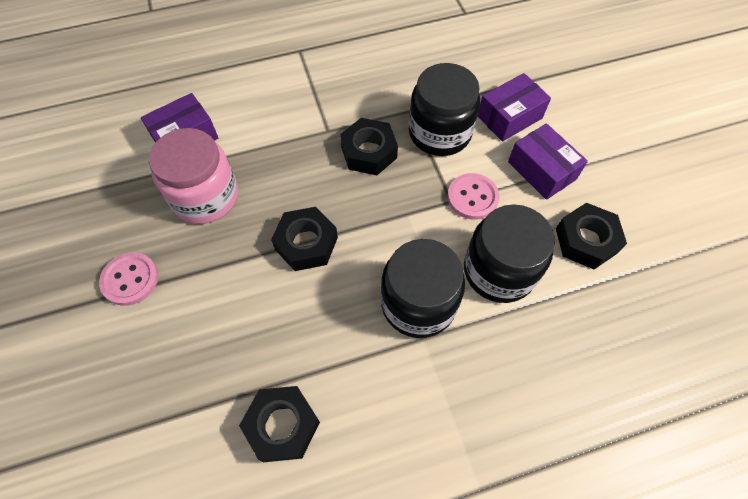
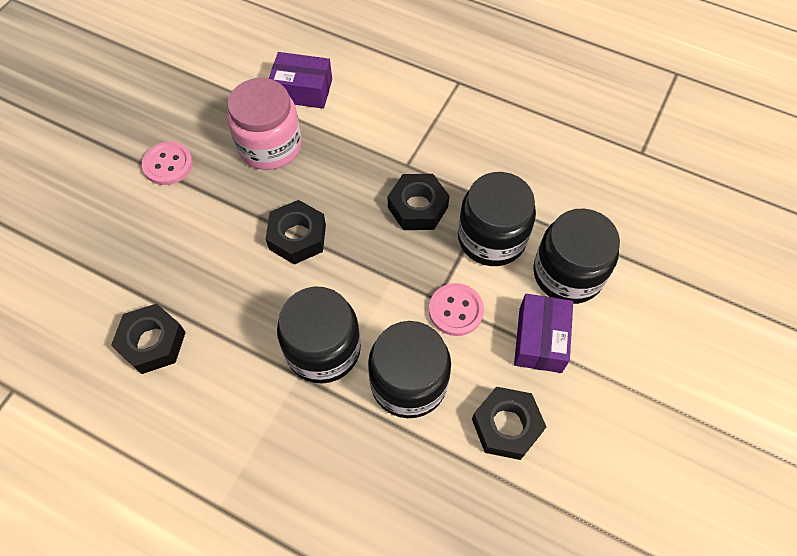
camera: 45 degrees right, 0 degrees up
(509, 117) = (567, 273): purple box -> black jar

